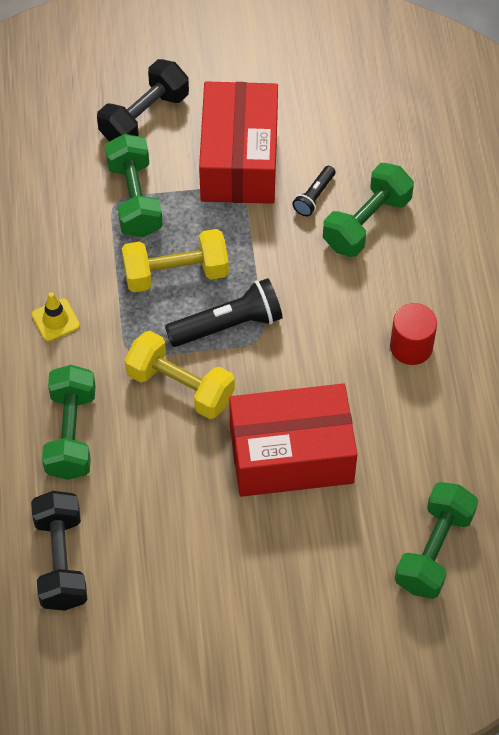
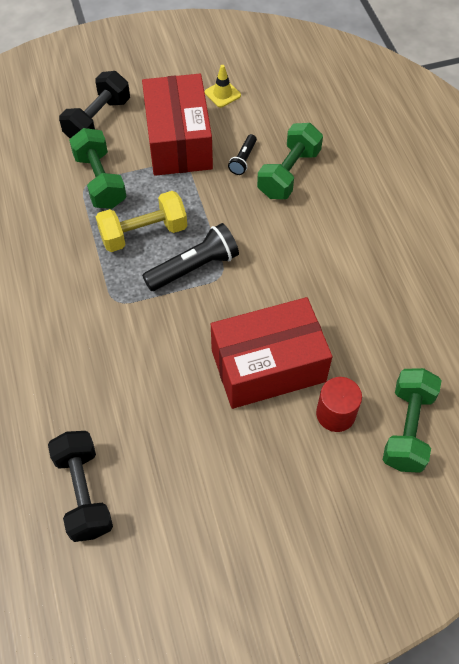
camera: 10 degrees left, 0 degrees up
(55, 320) = (49, 284): yellow traffic cone -> yellow traffic cone (222, 94)
(71, 433) = (76, 377): green dumbbell -> none
(180, 386) = (163, 323): yellow dumbbell -> none
(411, 346) = (346, 262): red cylinder -> red cylinder (335, 414)

